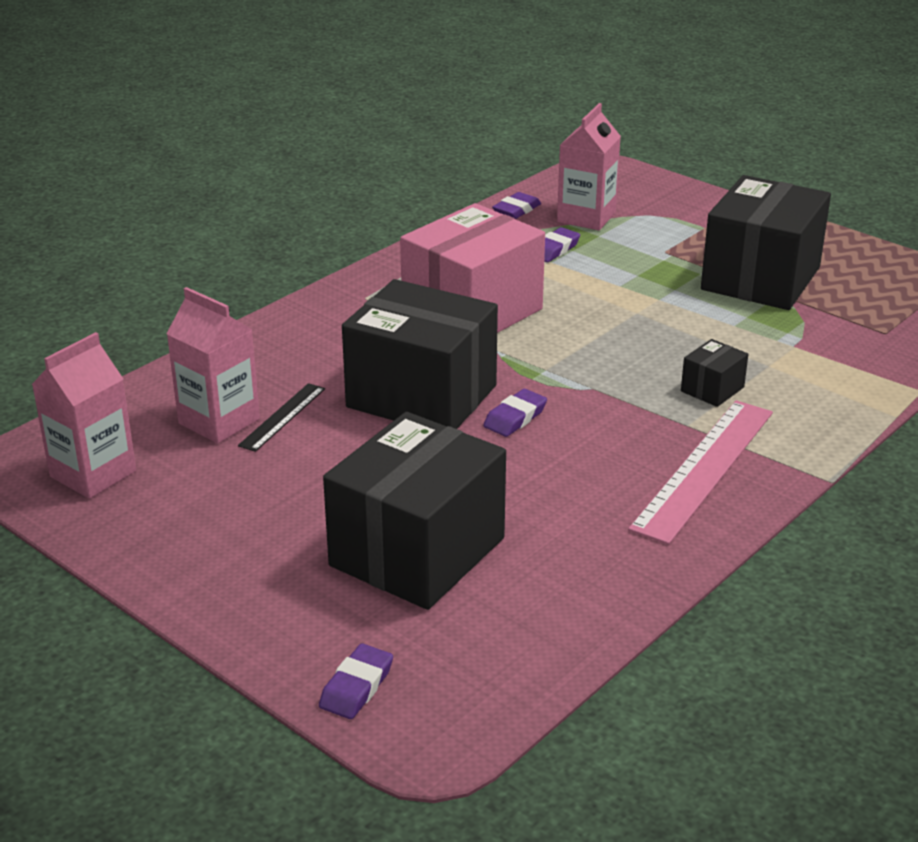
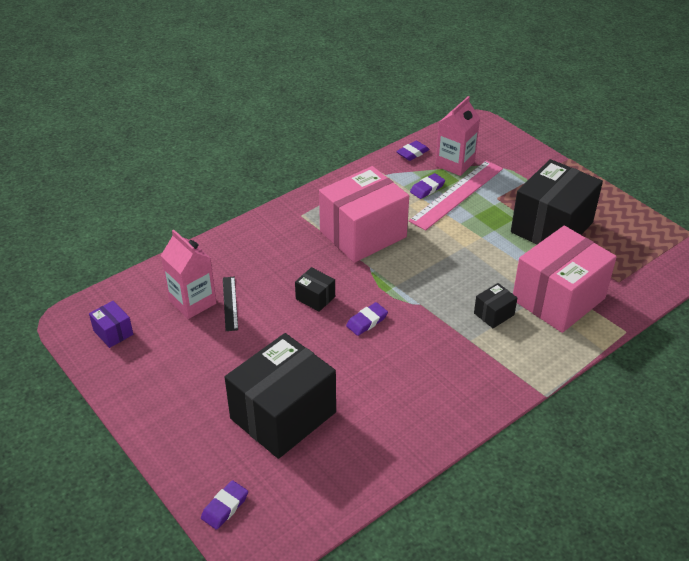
camera: 10 degrees right, 10 degrees up
(93, 474) = (113, 332): pink carton -> purple box
(282, 416) = (230, 303): black ruler -> black ruler turned 45 degrees counterclockwise
(421, 396) = (315, 298): black box -> black box, size x0.42
(705, 469) = (470, 376): pink ruler -> pink ruler (457, 194)
(804, 362) = (558, 299): none -> pink box

